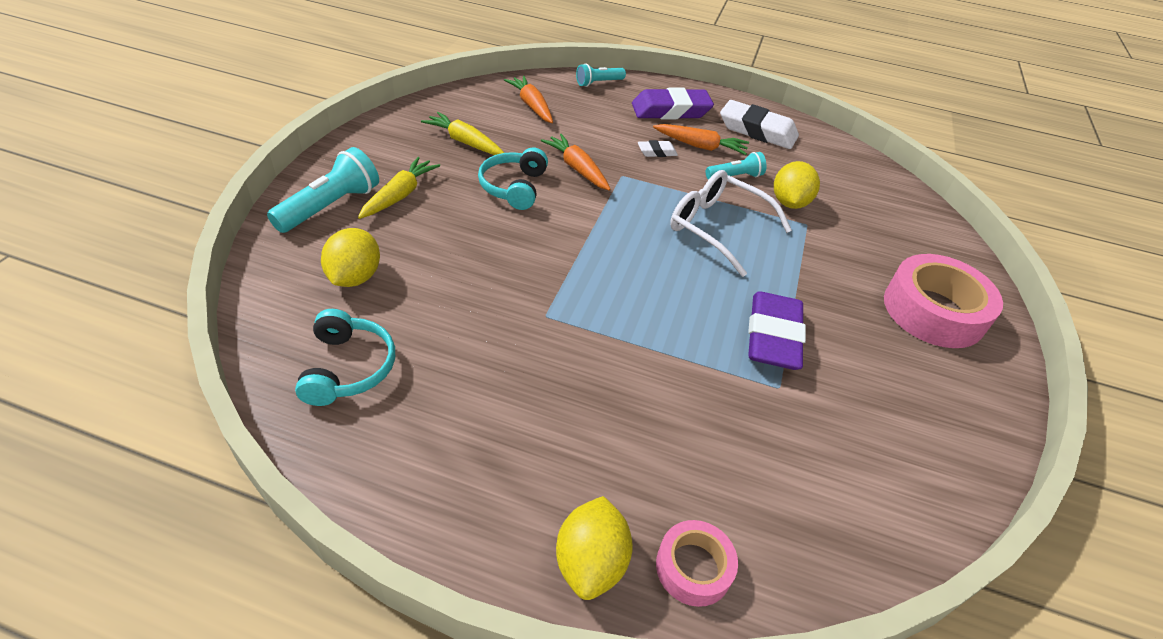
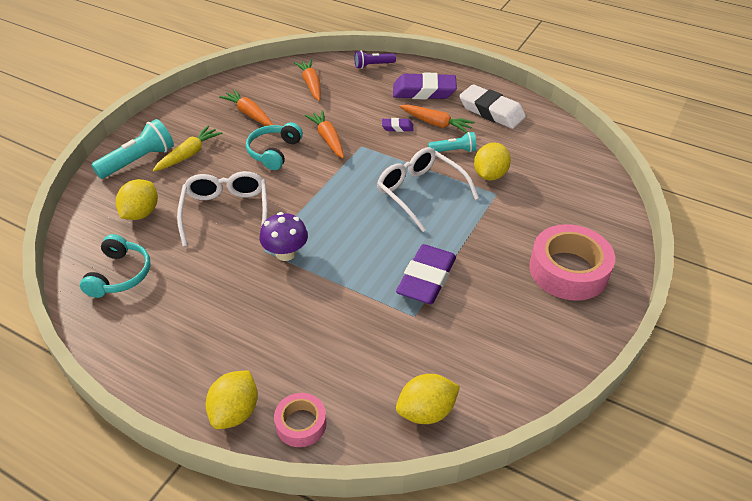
camera: 15 degrees right, 0 degrees up
(465, 142) = (249, 114): yellow carrot -> orange carrot
(476, 269) = (226, 213): none -> white glasses
(577, 317) = (285, 253): none -> purple mushroom
(598, 83) = (373, 65): turquoise flashlight -> purple flashlight
(657, 152) = (397, 127): white eraser -> purple eraser
(854, 523) = (426, 411): none -> yellow lemon

